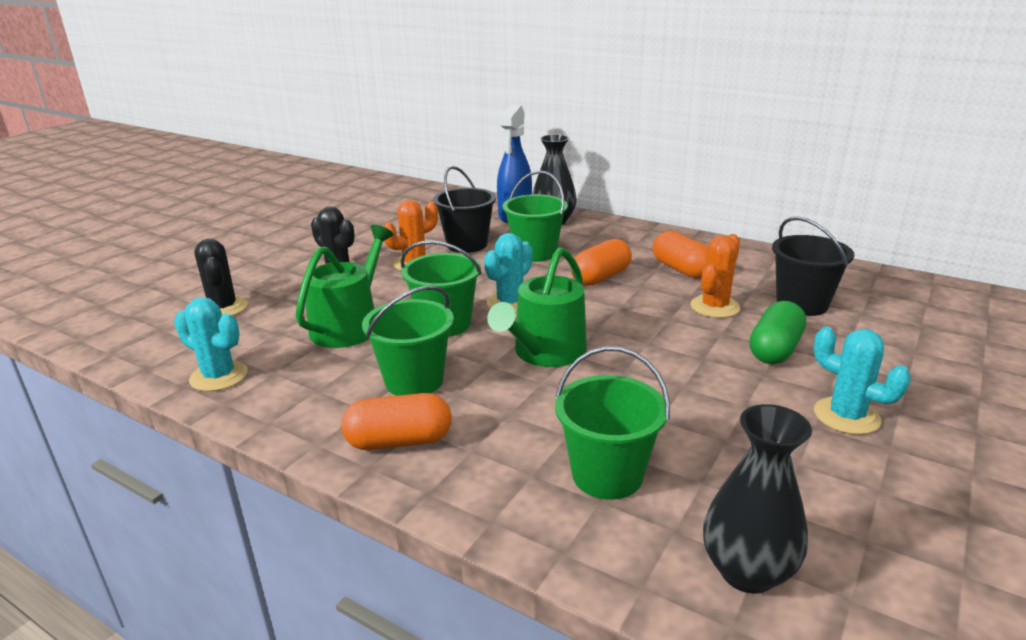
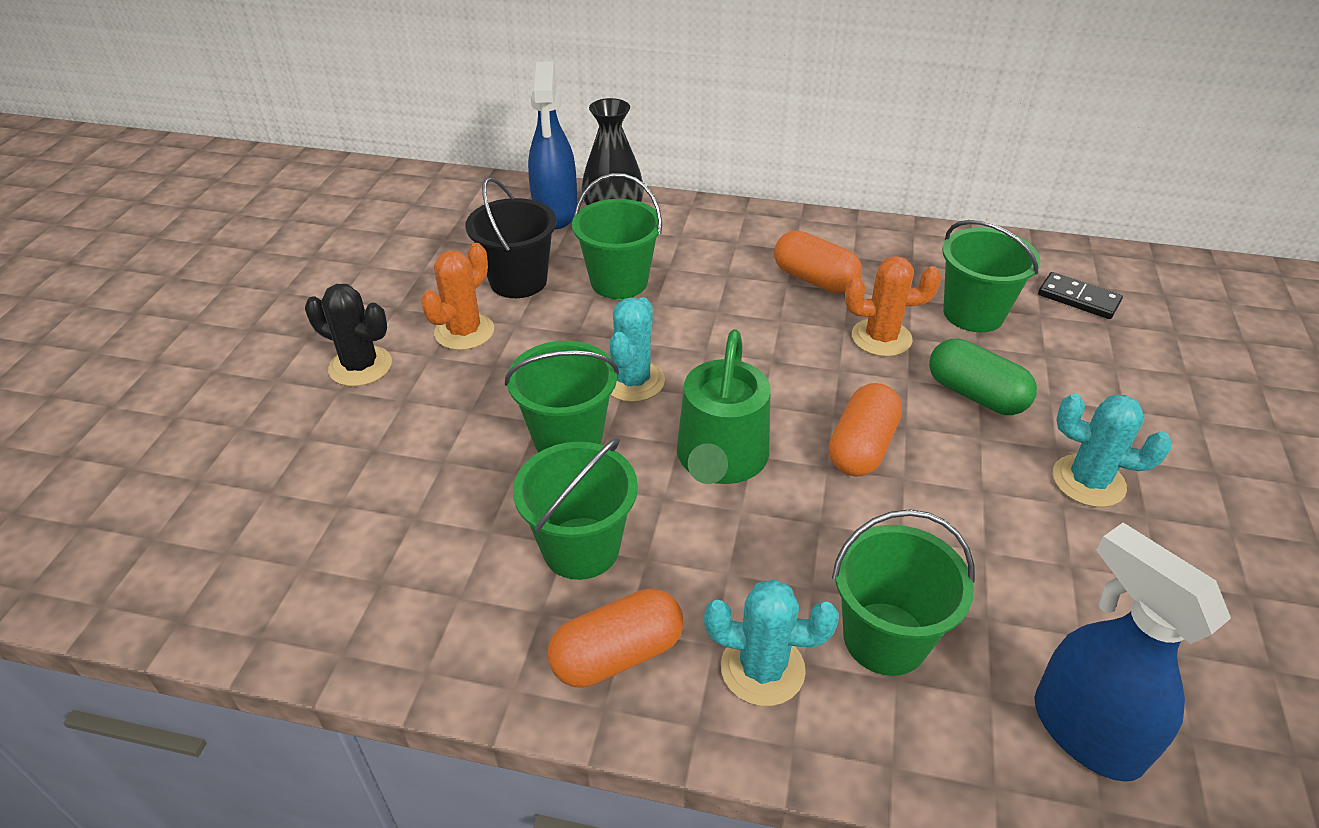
camera: 20 degrees left, 15 degrees up
(219, 376) = (302, 607): turquoise cactus -> turquoise cactus (762, 669)
(223, 308) = (226, 476): black cactus -> none
(349, 325) = (437, 468): green watering can -> none
(601, 277) = (724, 312): orange capsule -> orange capsule (862, 447)
(714, 307) = (881, 338): orange cactus -> orange cactus turned 75 degrees clockwise
(747, 571) = (1084, 731): black vase -> blue spray bottle
(775, 349) = (975, 395): green capsule -> green capsule turned 60 degrees counterclockwise
(802, 304) = (973, 313): black bucket -> green bucket
(903, 308) = (1078, 299): none -> black domino

